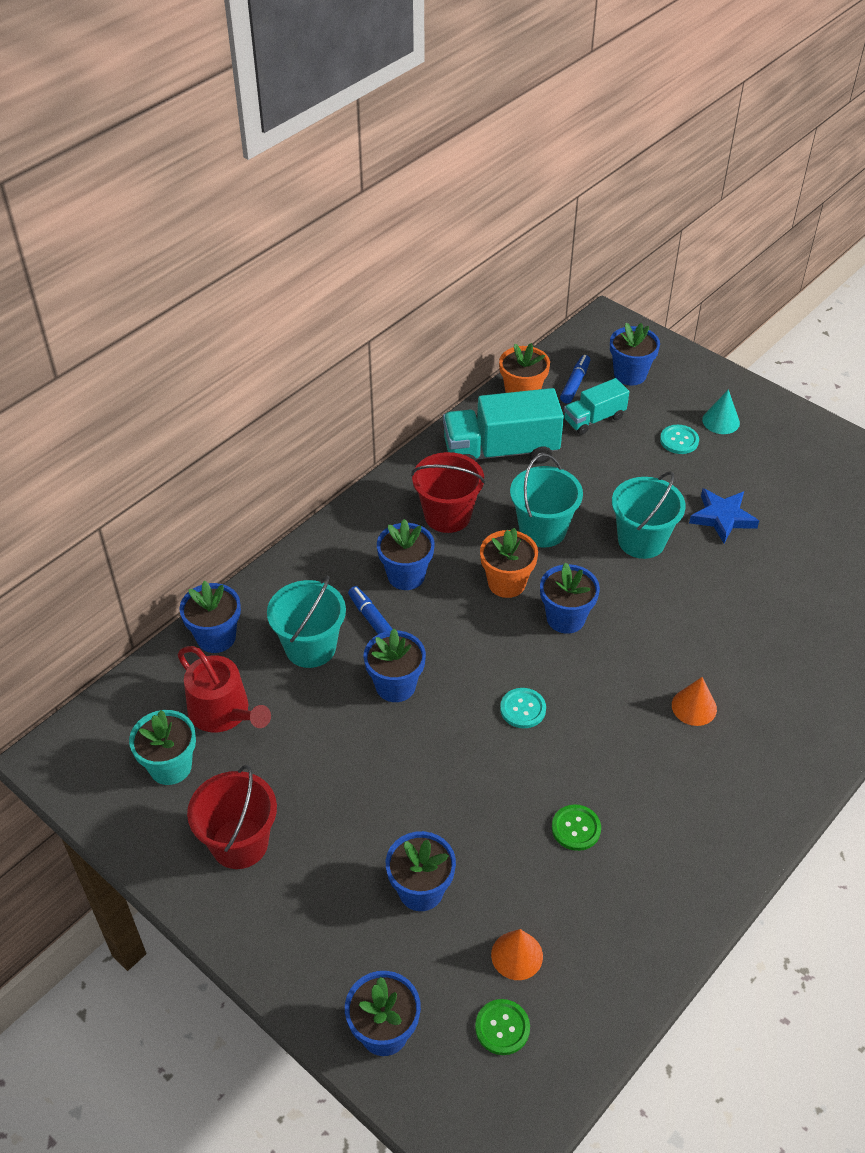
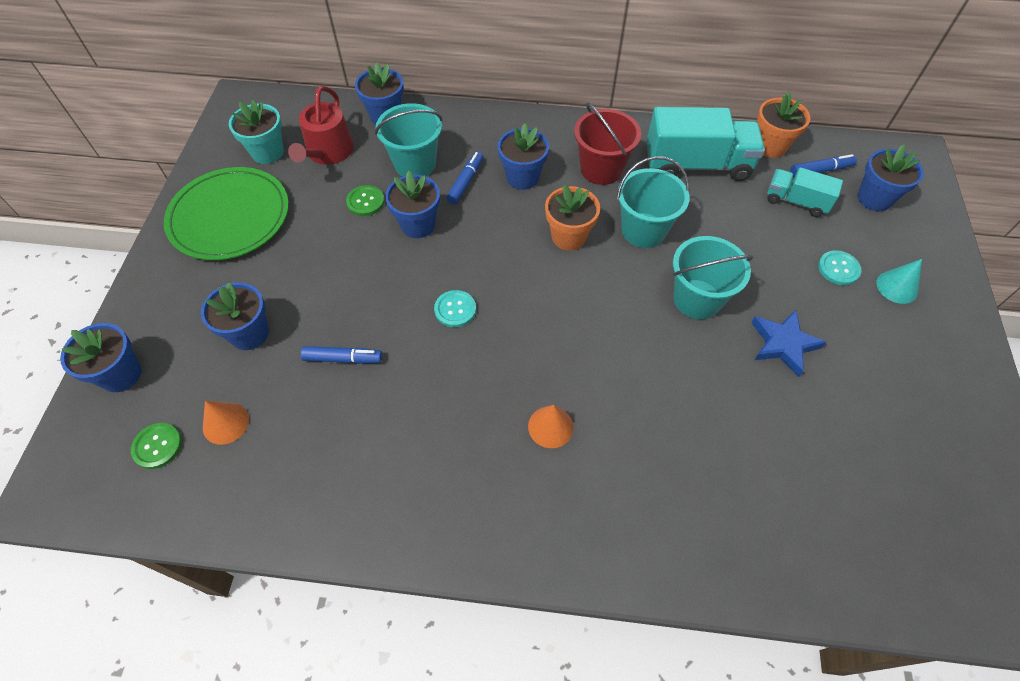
camera: 55 degrees right, 10 degrees up
(239, 843) = (229, 217): red bucket -> green plate
(501, 451) = (697, 165): turquoise truck -> turquoise truck turned 135 degrees clockwise
(512, 823) = (343, 358): none -> blue marker
(565, 618) = (567, 290): blue flower pot -> none
(576, 828) = (365, 403): green button -> green button (365, 201)

